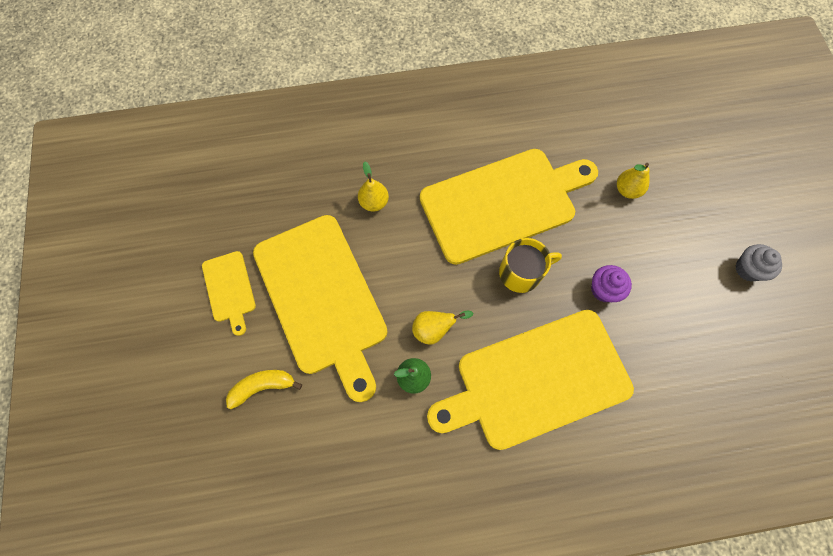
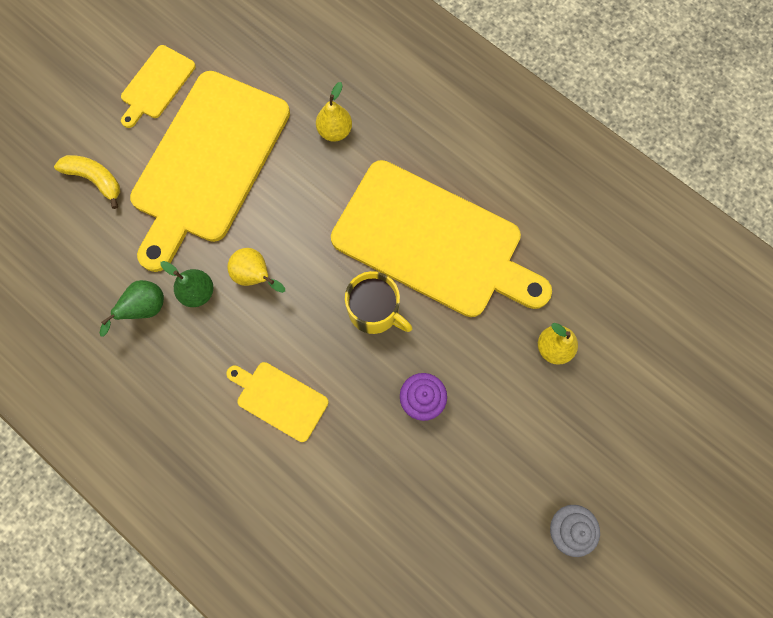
camera: 50 degrees right, 5 degrees up
(395, 424) = (145, 309): none -> green pear
(536, 380) = (279, 399): yellow cutting board -> yellow cutting board, size x0.45

